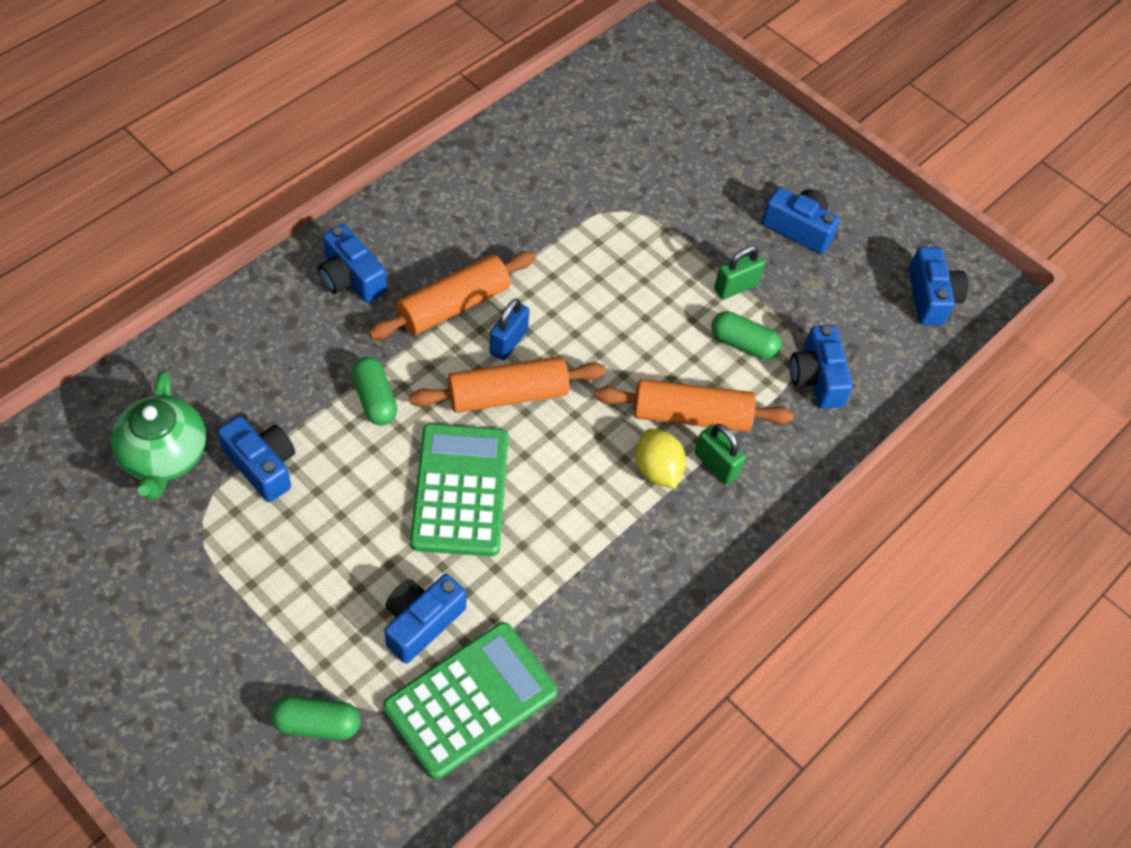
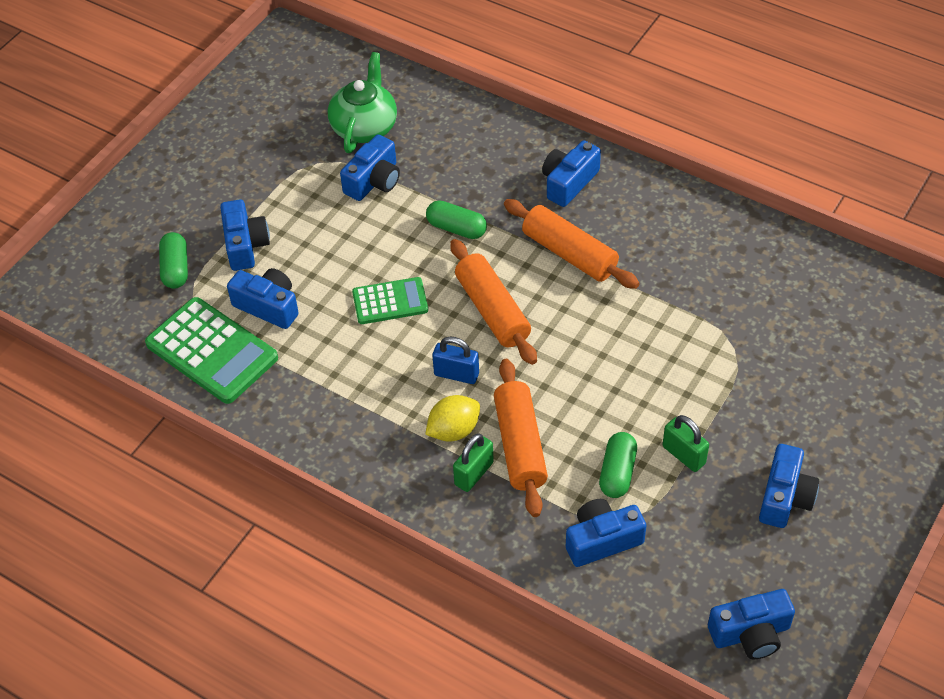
camera: 85 degrees right, 5 degrees down
(164, 456) = (364, 127): green teapot -> green teapot turned 120 degrees clockwise
(309, 632) = (245, 245): none -> blue camera
(375, 399) = (456, 228): green capsule -> green capsule turned 60 degrees clockwise
(460, 490) = (390, 301): green calculator -> green calculator, size x0.60
(508, 342) = (546, 299): blue padlock -> blue padlock (456, 374)

